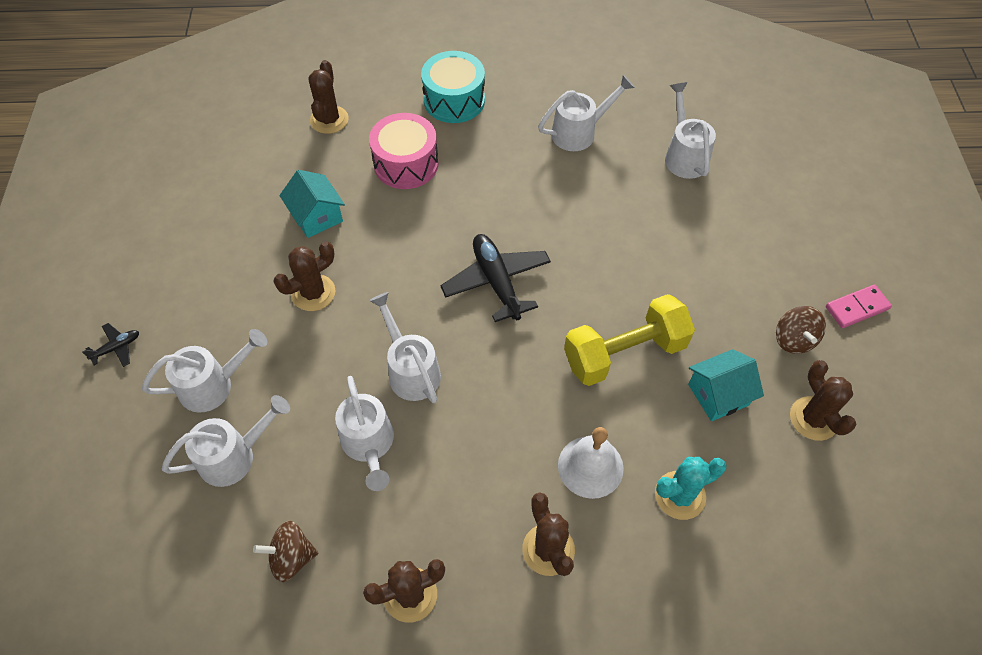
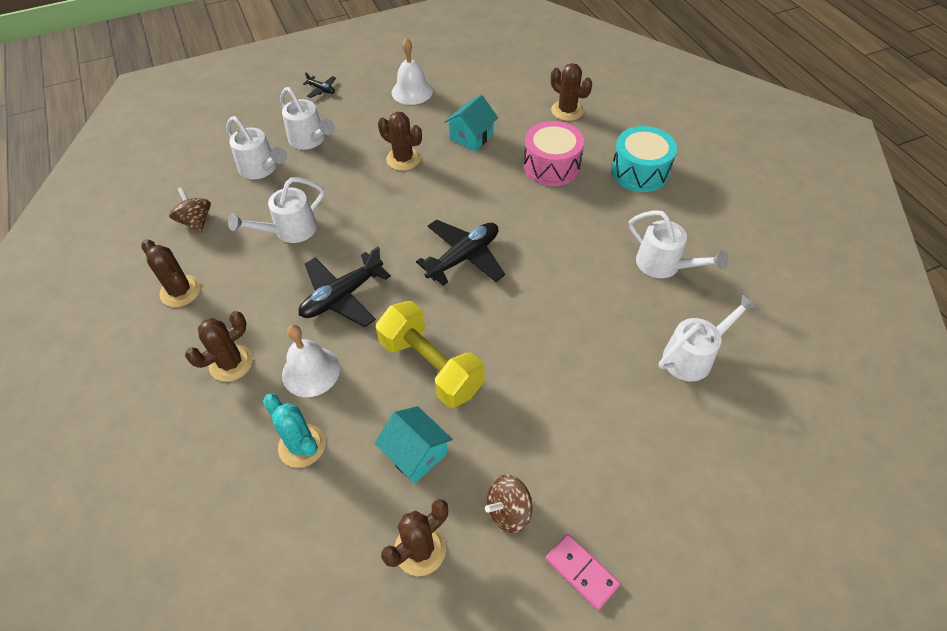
camera: 70 degrees right, 5 degrees down
(194, 249) = (412, 91): none -> white bell
(329, 120) = (567, 111): brown cactus -> brown cactus turned 60 degrees clockwise
(410, 370) = (359, 232): white watering can -> none
(499, 411) = (342, 296): none -> black plane

